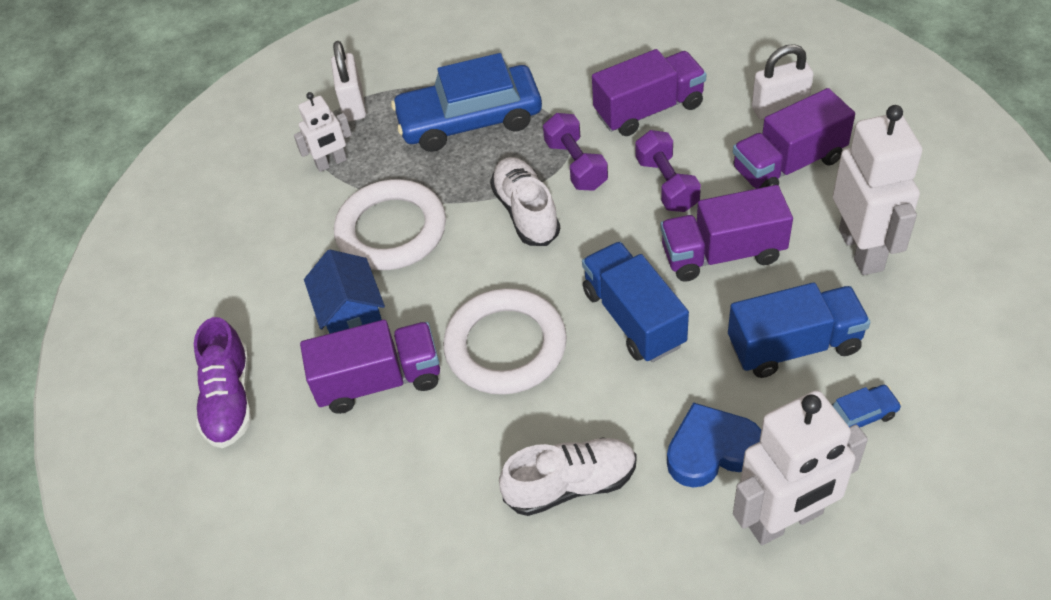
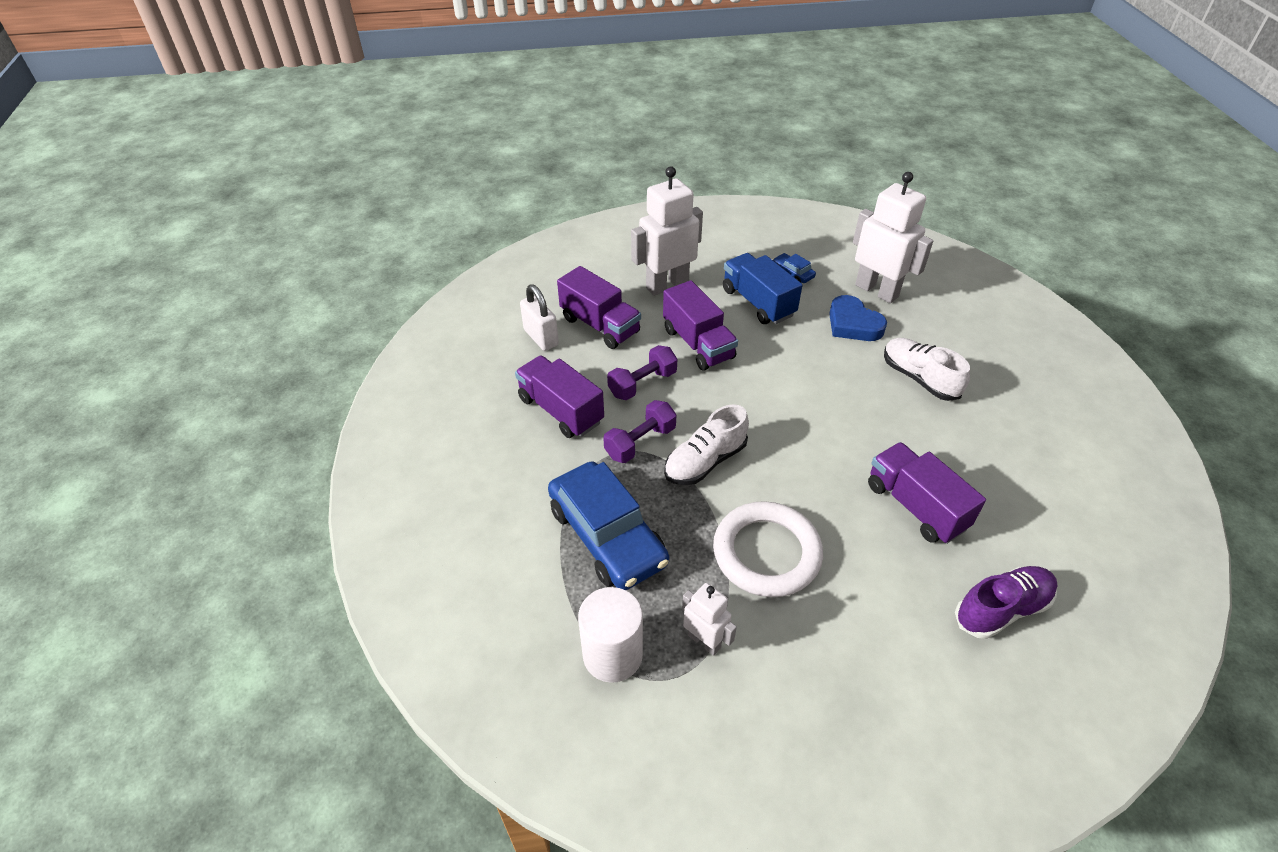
camera: 115 degrees left, 5 degrees down
(351, 314) = (868, 550): blue house -> none
(353, 104) = (612, 655): white padlock -> white cylinder
(505, 346) = (839, 438): white ring -> none
(633, 318) = (776, 376): blue truck -> none

